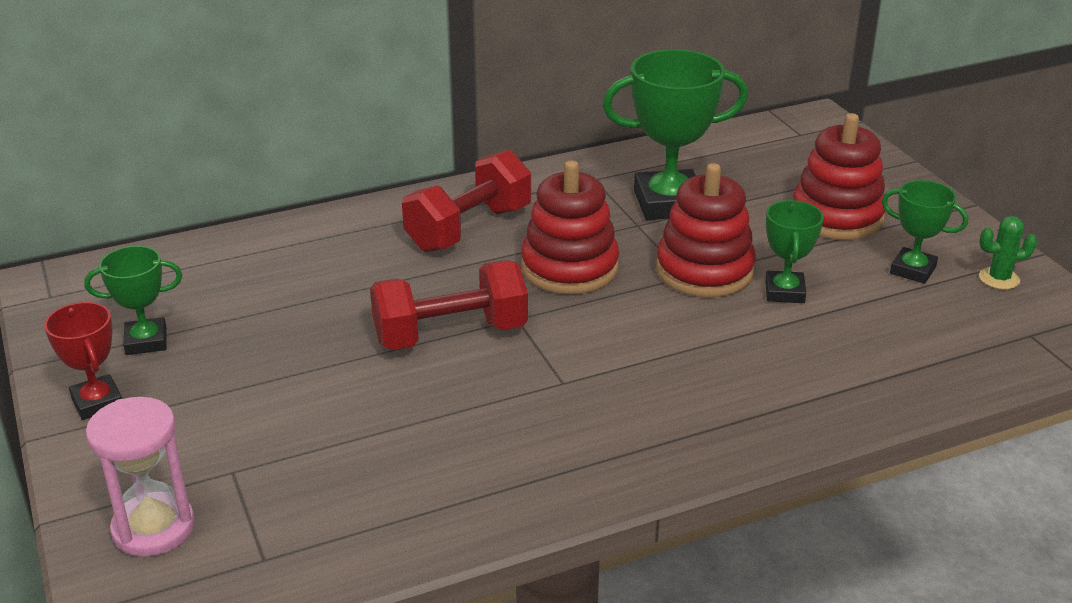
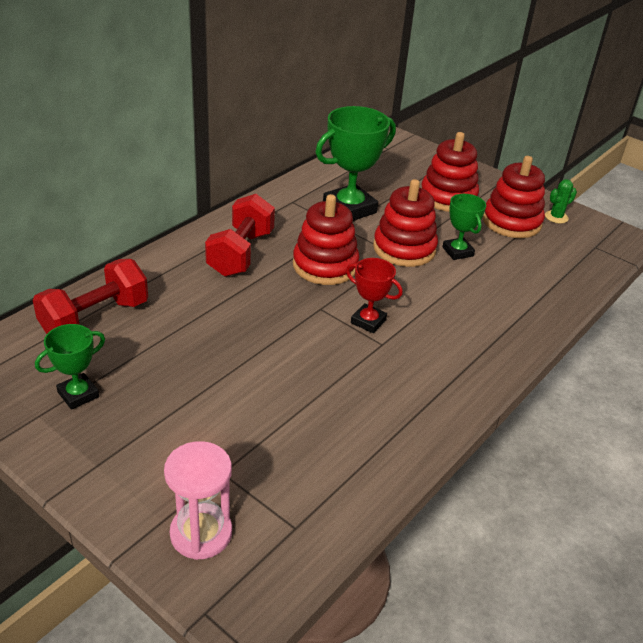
camera: 30 degrees left, 5 degrees up
(97, 402) = (79, 453): red trophy -> red trophy (368, 321)
(450, 335) = (288, 331): red dumbbell -> red dumbbell (95, 318)
(912, 270) = (511, 222): green trophy -> red stacking toy

